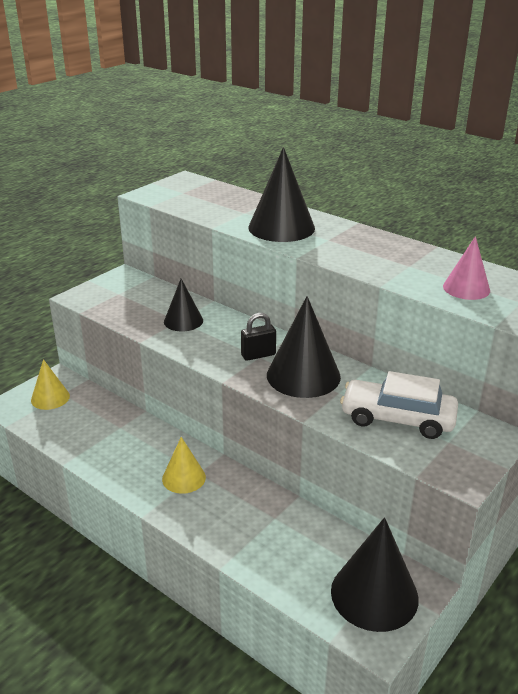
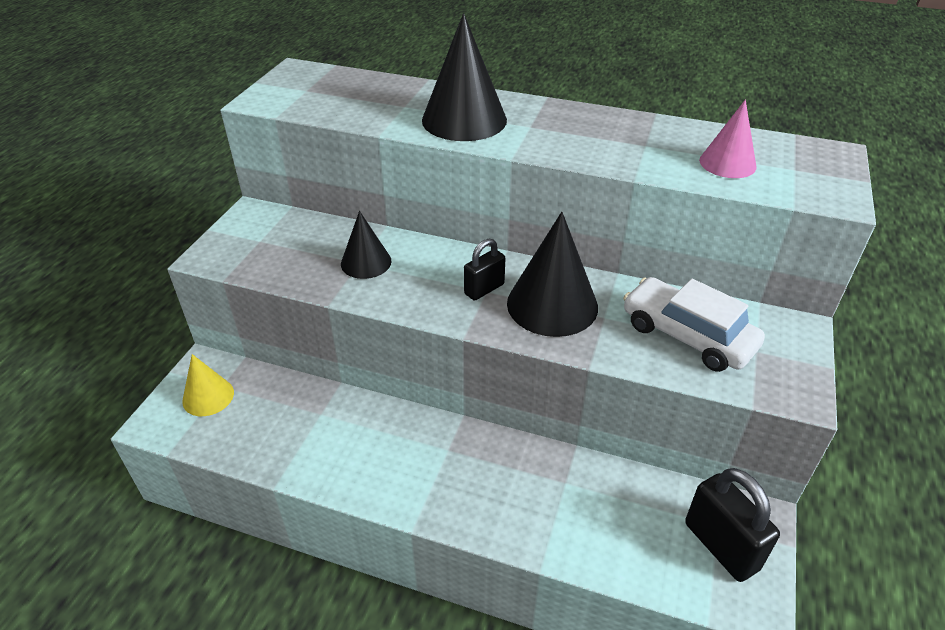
camera: 20 degrees left, 10 degrees up
(184, 478) = (435, 461): yellow cone -> none
(374, 594) = (721, 546): black cone -> black padlock
(397, 418) = (687, 335): white car -> white car turned 45 degrees clockwise

